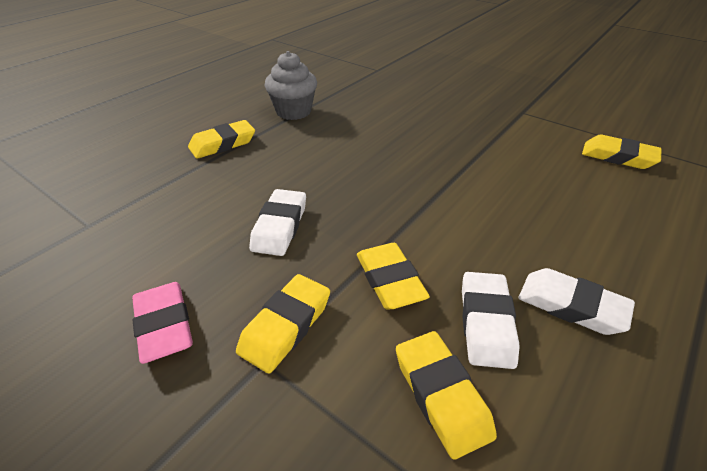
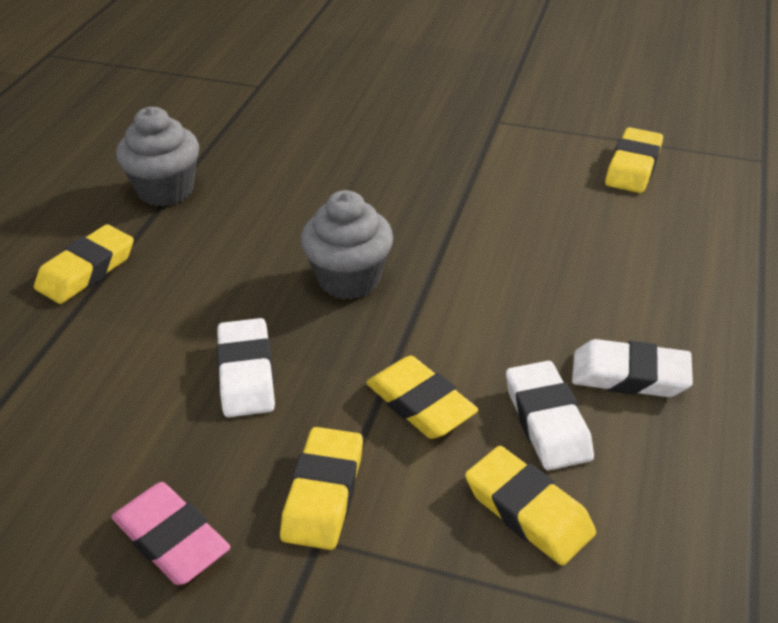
camera: 20 degrees left, 0 degrees up
(378, 184) = (349, 279): none -> grey cupcake
(618, 157) = (633, 166): yellow eraser -> yellow eraser turned 75 degrees counterclockwise

